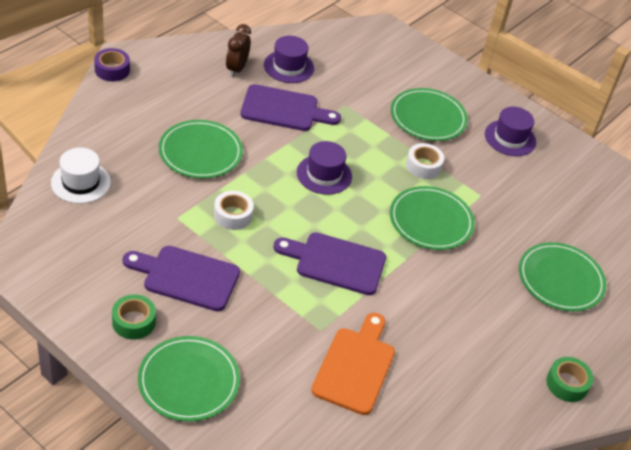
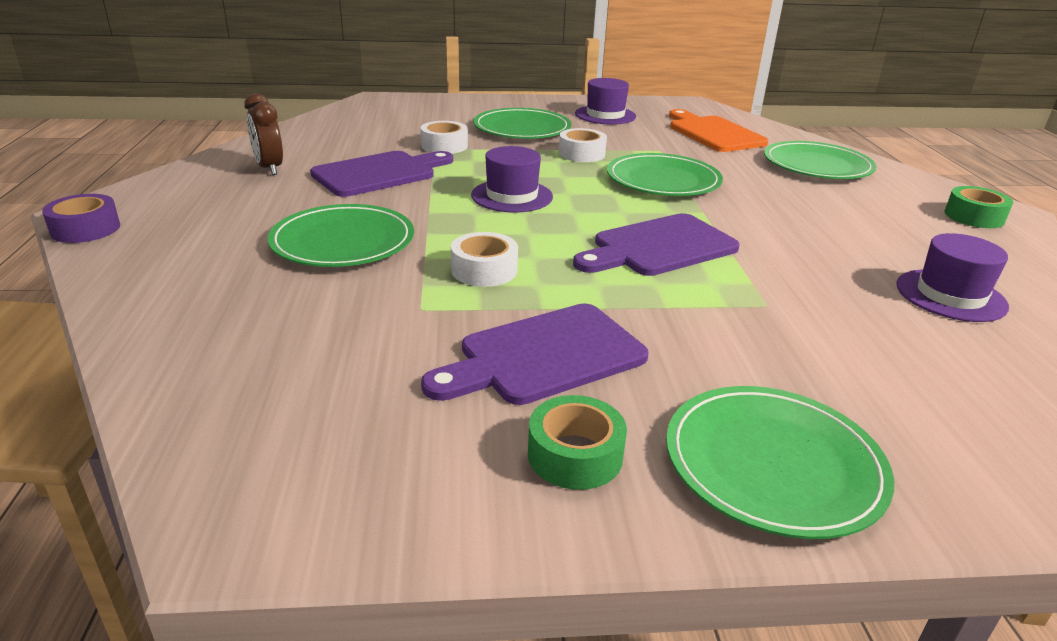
camera: 40 degrees left, 15 degrees down
(80, 182) = (207, 352): white hat -> none
(288, 67) = (328, 147): purple hat -> purple hat (950, 295)
(353, 106) = (444, 146): none -> white tape
(355, 366) = (857, 311): orange cutting board -> orange cutting board (713, 133)

